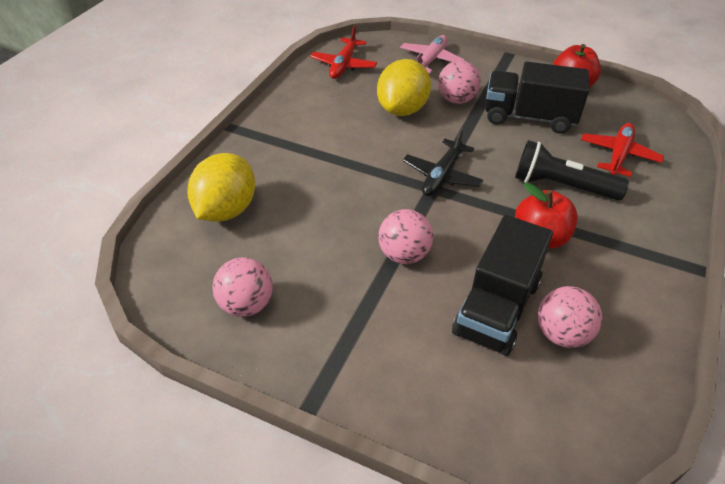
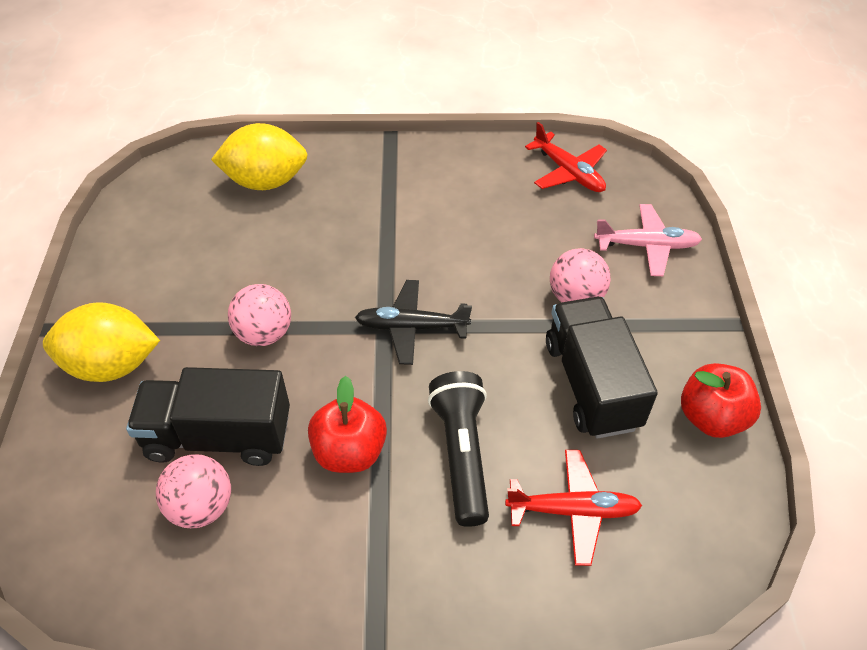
camera: 65 degrees right, 5 degrees up
(246, 304) = (152, 244): pink ball -> none
(343, 65) = (568, 172): red plane -> red plane turned 120 degrees counterclockwise
(402, 109) = (516, 253): yellow lemon -> yellow lemon (112, 365)

